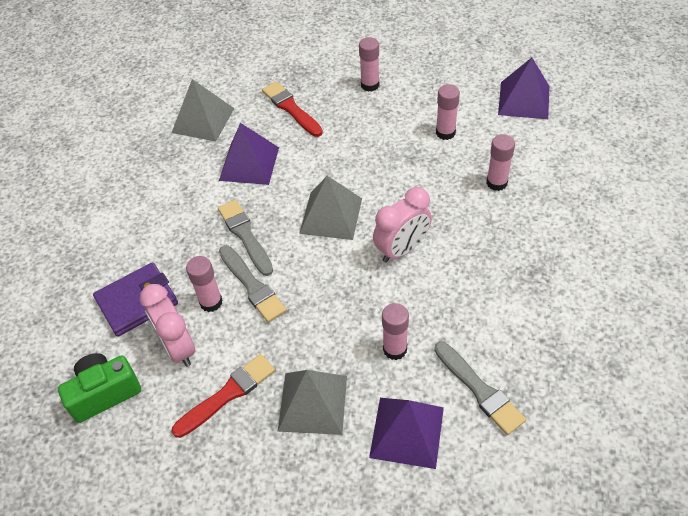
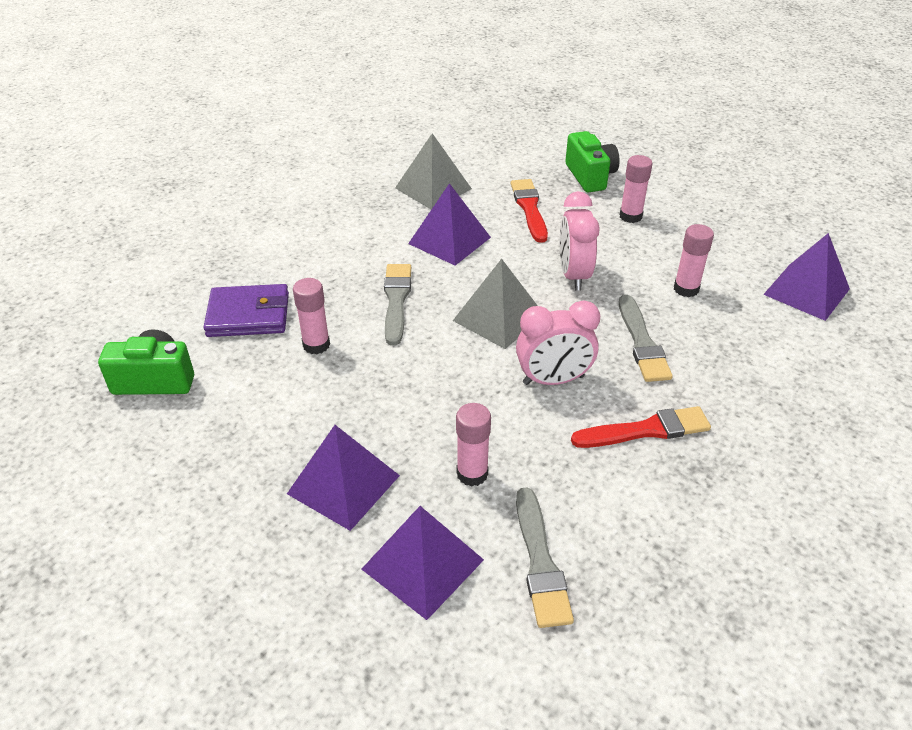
camera: 25 degrees right, 10 degrees down
(178, 347) = (253, 371): pink clock -> pink clock (573, 275)
(227, 394) = (265, 435): red brush -> red brush (646, 430)
(252, 286) = (368, 347): grey brush -> grey brush (642, 343)
(312, 403) = (343, 484): grey pyramid -> purple pyramid
(318, 60) = (590, 176): none -> green camera
(496, 183) = (714, 359): pink glue stick -> none

